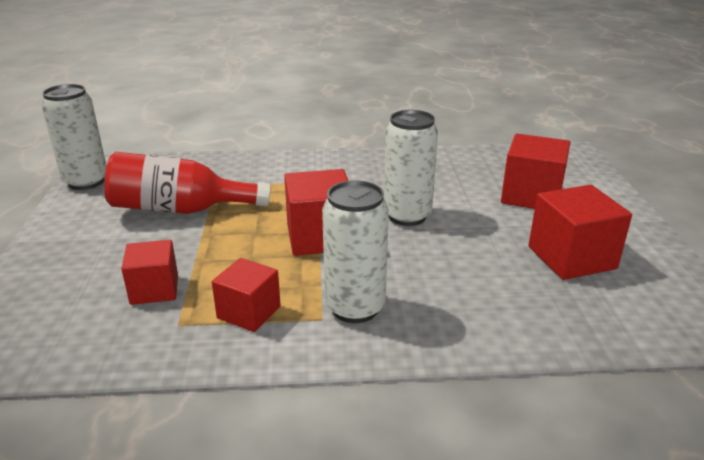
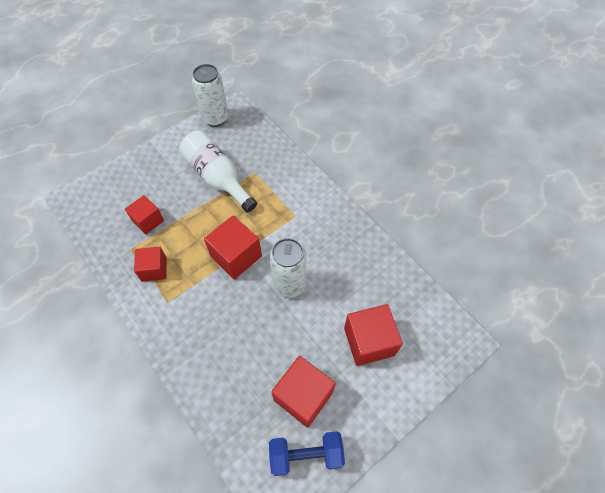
camera: 55 degrees right, 30 degrees up
(180, 210) = (217, 178): red bottle -> white bottle
(355, 308) = (184, 311): white can -> none
(655, 282) = (306, 455): none -> blue dumbbell

